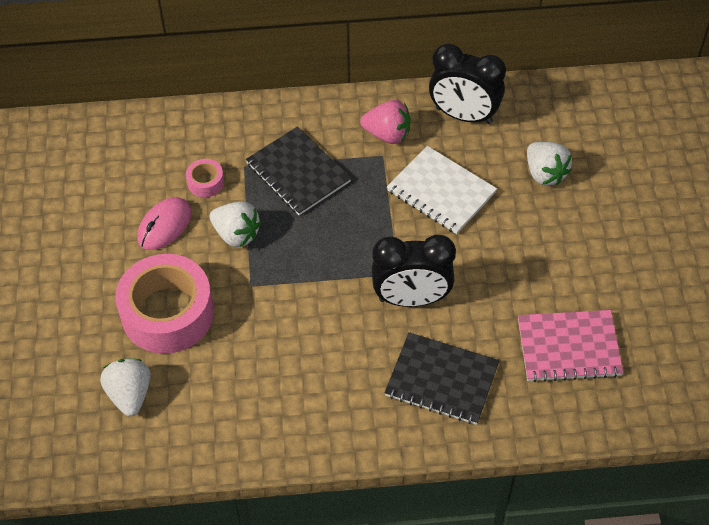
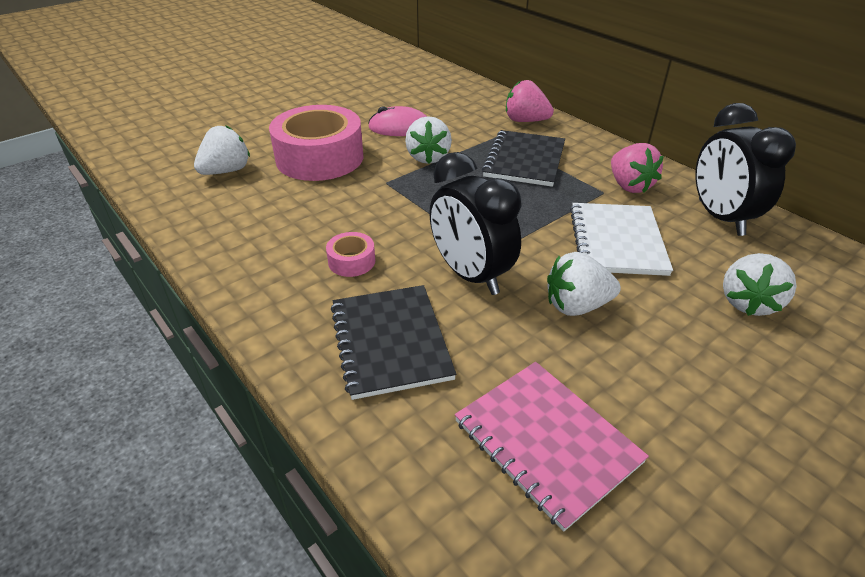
camera: 55 degrees right, 15 degrees down
(205, 182) = (459, 128): pink tape -> pink tape (351, 261)
(236, 128) = (525, 121): none -> pink strawberry
(483, 261) = (576, 306): none -> white strawberry

